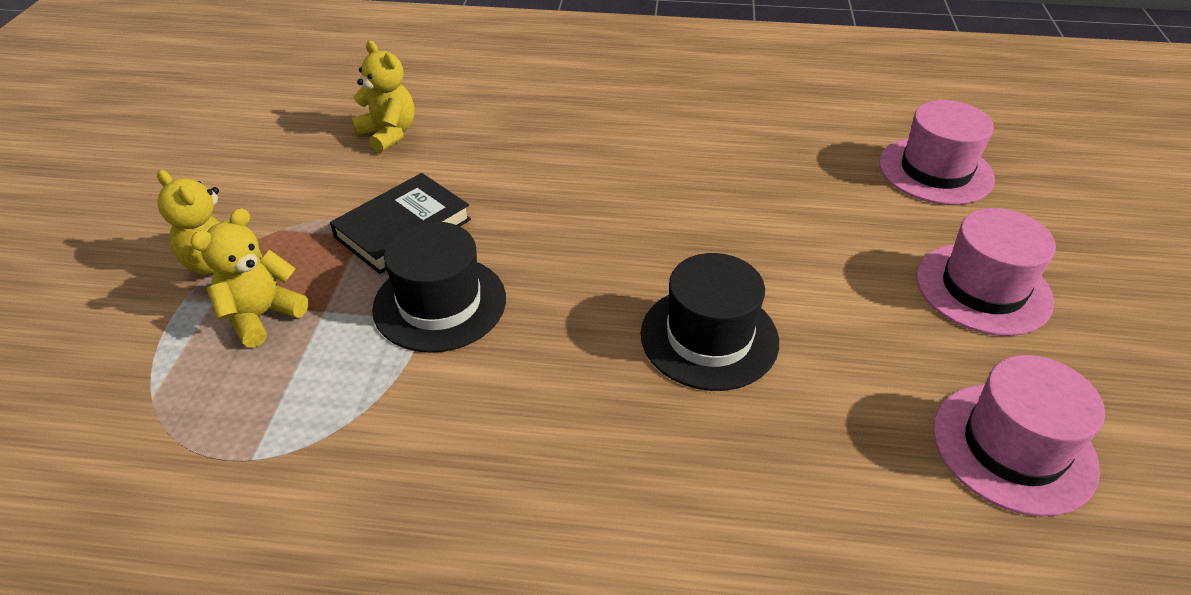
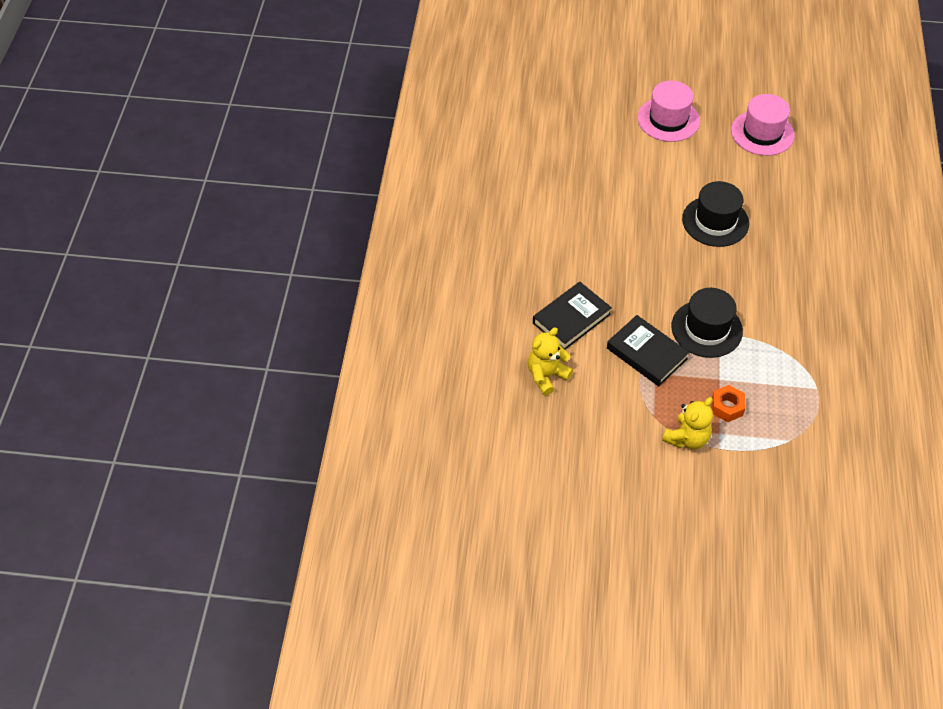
camera: 90 degrees left, 10 degrees up
(262, 316) = (727, 407): yellow teddy bear -> orange nut
(487, 157) = (571, 319): none -> black book
(935, 171) = (572, 115): pink hat -> none

